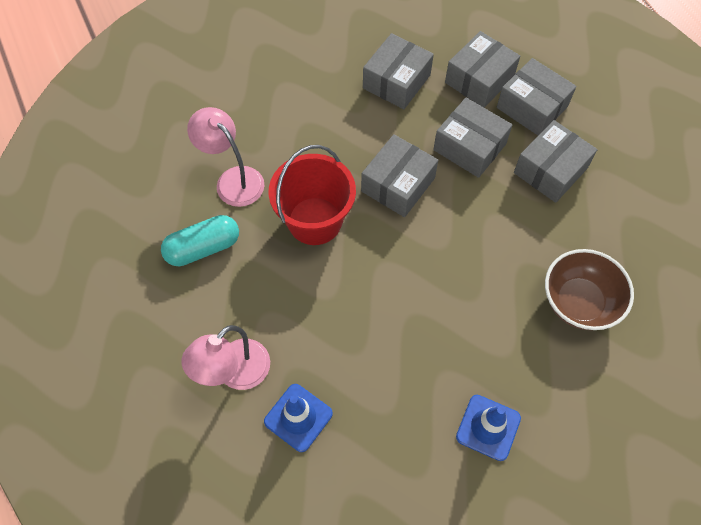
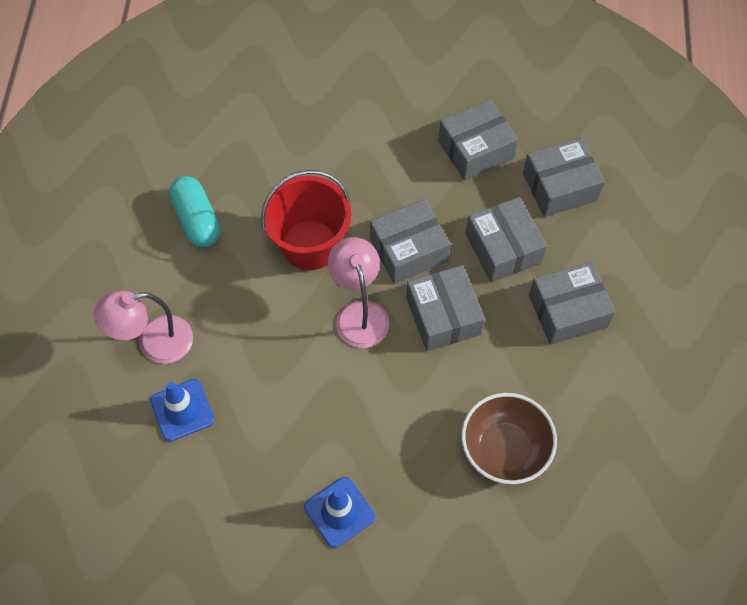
camera: 30 degrees right, 0 degrees up
(203, 248) = (197, 220): turquoise capsule -> turquoise capsule turned 60 degrees clockwise
(233, 180) = (262, 170): pink lamp -> pink lamp (359, 313)
(532, 107) = (594, 239): grey box -> grey box (443, 316)

